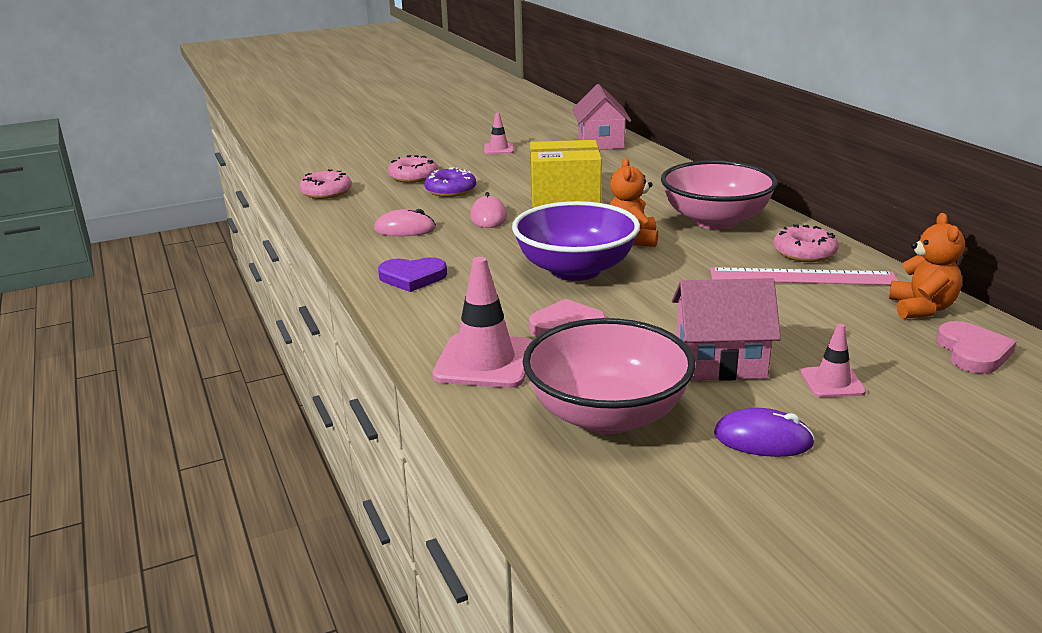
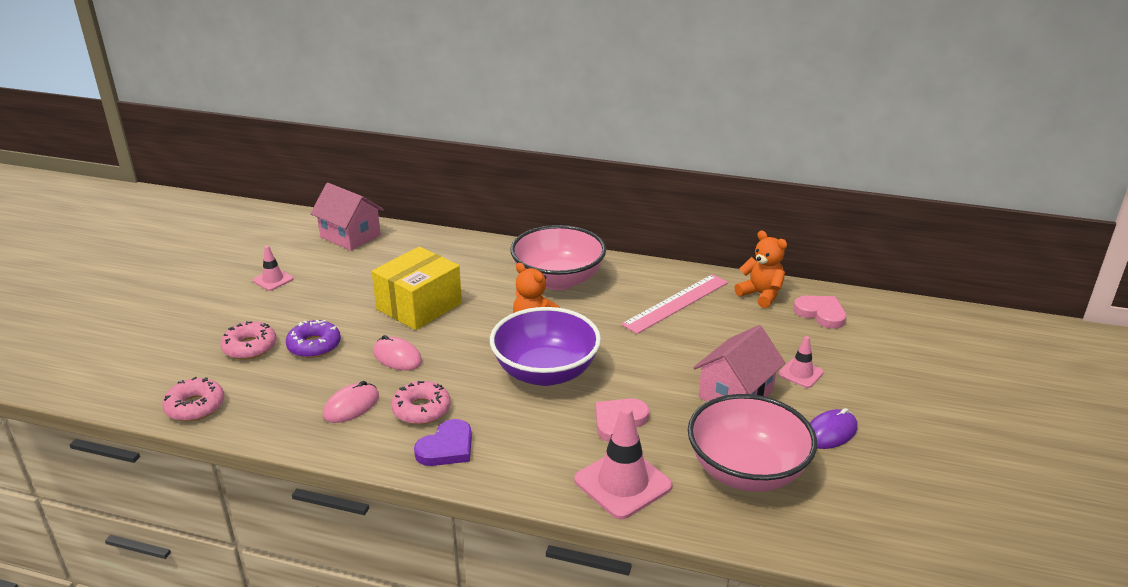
camera: 50 degrees left, 5 degrees up
(804, 253) = (648, 282): pink donut -> pink donut (421, 409)

